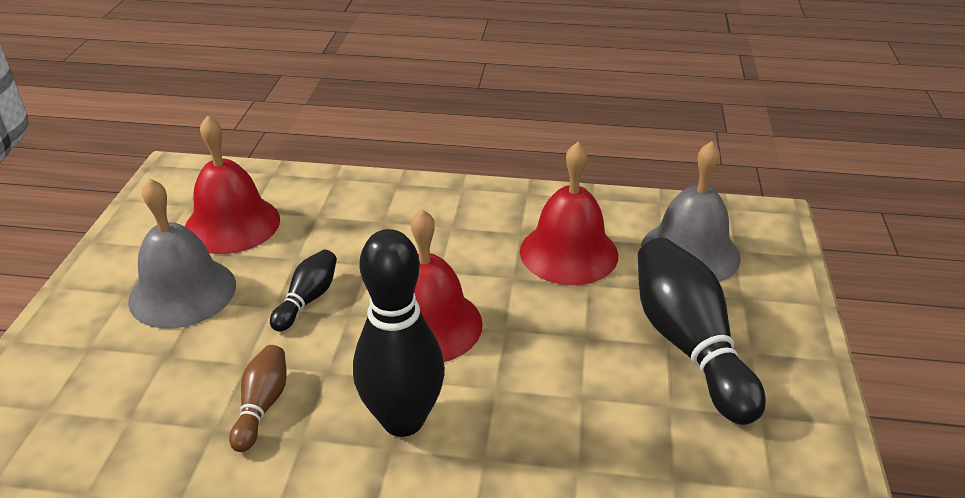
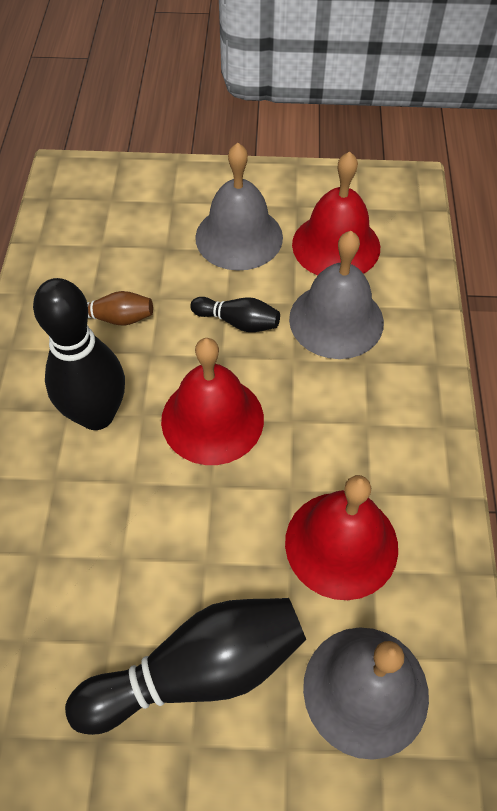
camera: 85 degrees right, 20 degrees up
(329, 233) = (336, 320): none -> grey bell

